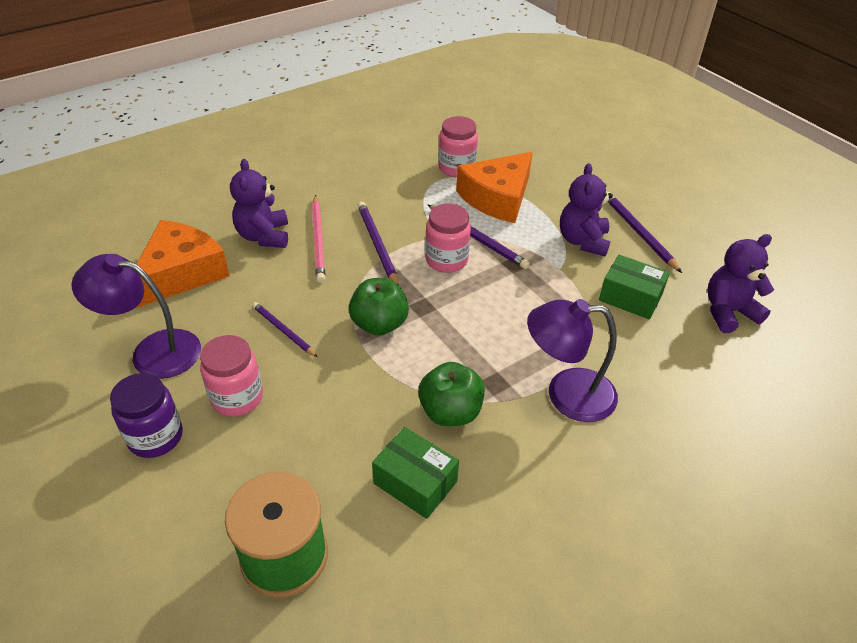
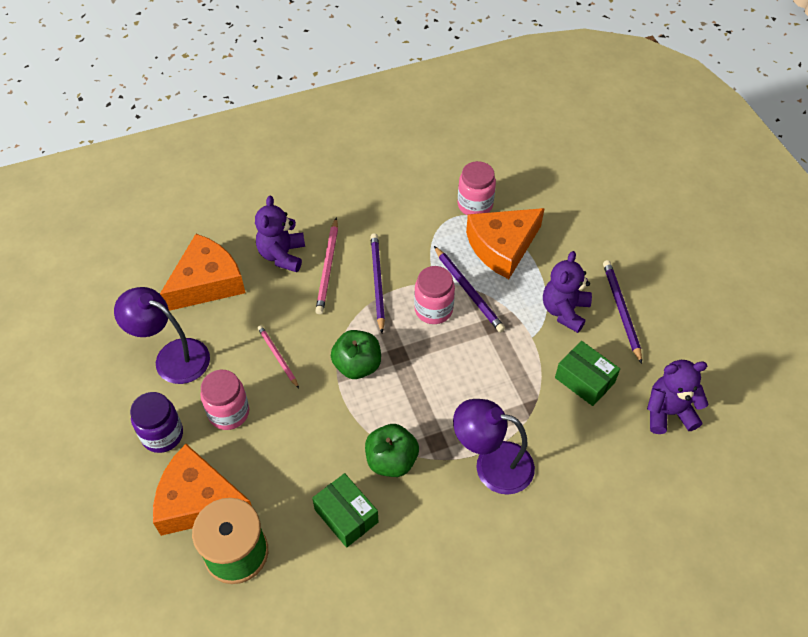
camera: 15 degrees right, 10 degrees up
(219, 503) = (198, 500): none -> orange cheese
(283, 331) = (278, 357): purple pencil -> pink pencil

